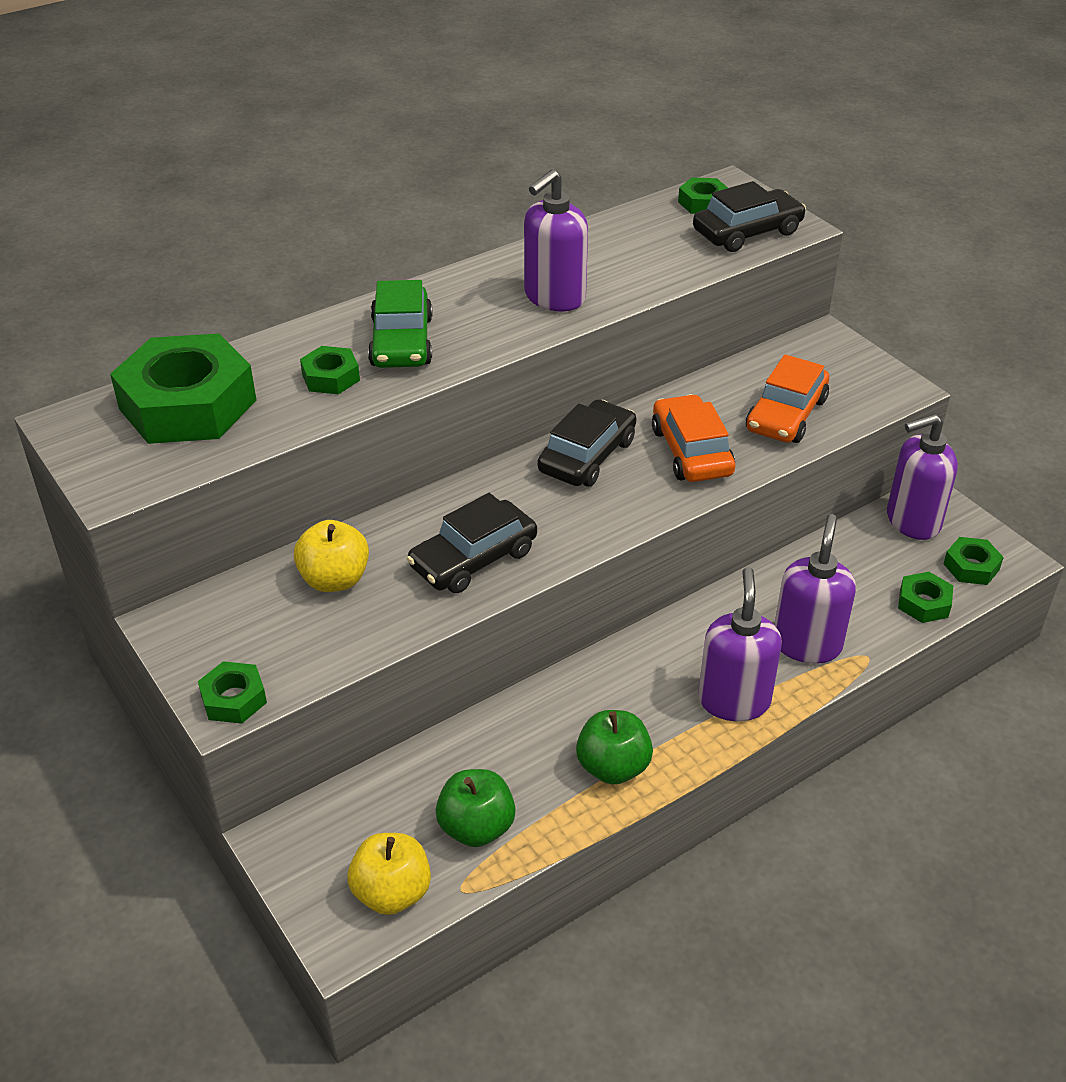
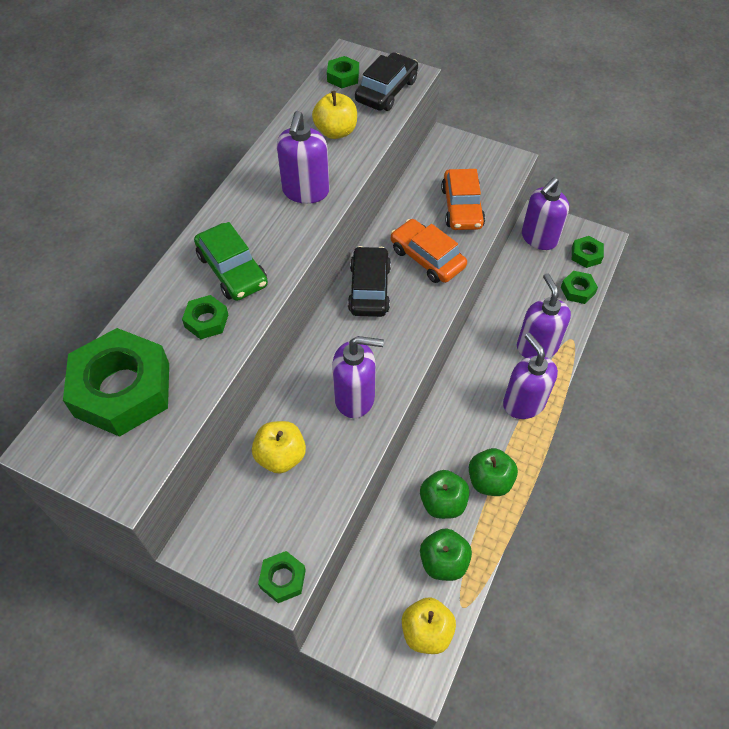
camera: 30 degrees left, 15 degrees up
(473, 559) = (355, 398): black car -> purple soap dispenser
(529, 762) = (442, 503): none -> green apple
(644, 252) = (336, 131): none -> yellow apple

